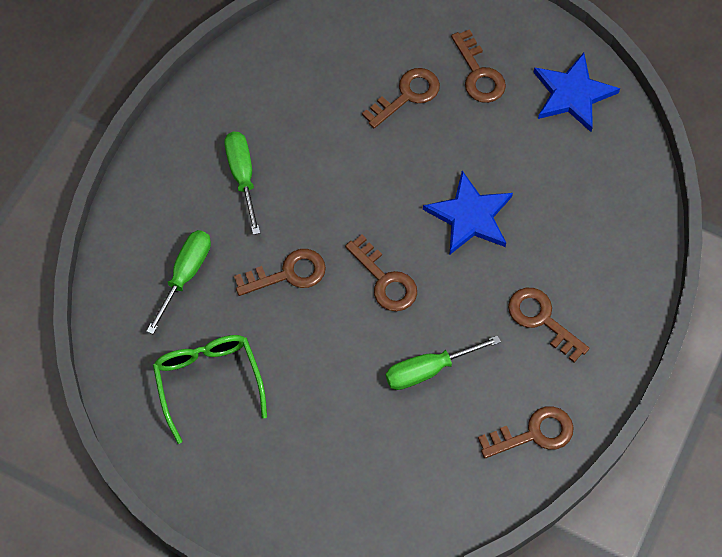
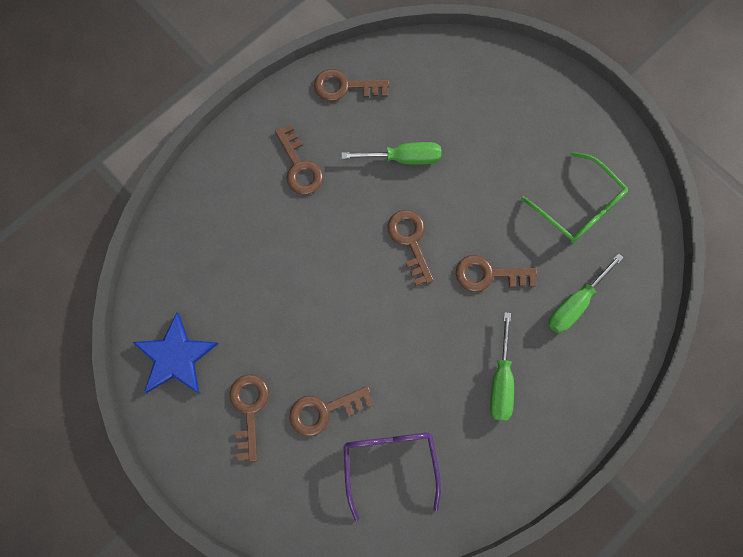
camera: 160 degrees left, 10 degrees up
(208, 381) = (578, 206): green glasses -> green glasses turned 45 degrees counterclockwise
(326, 73) = (390, 463): none -> purple glasses
(470, 216) = (318, 272): blue star -> none

